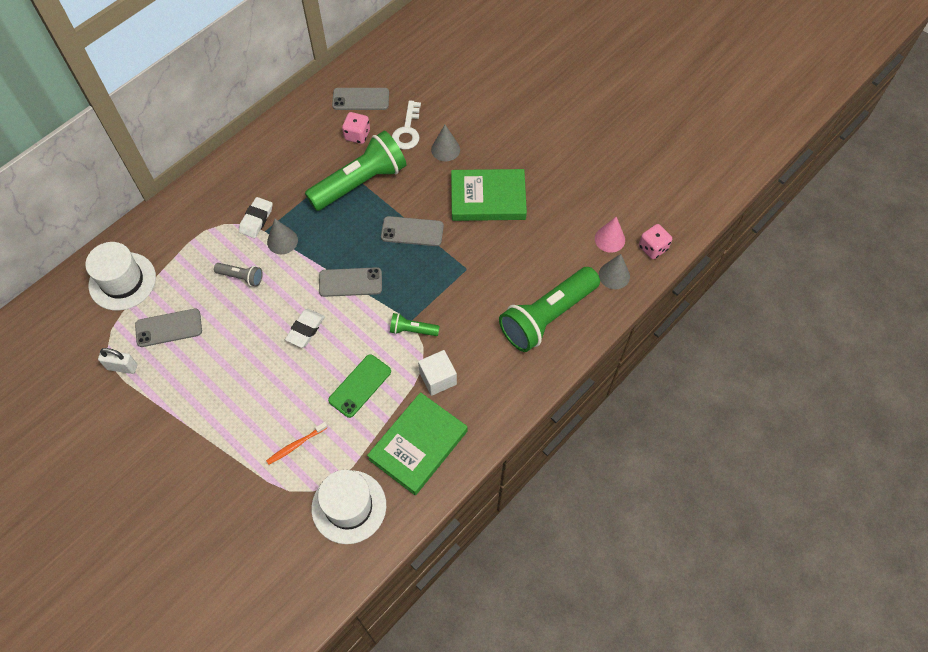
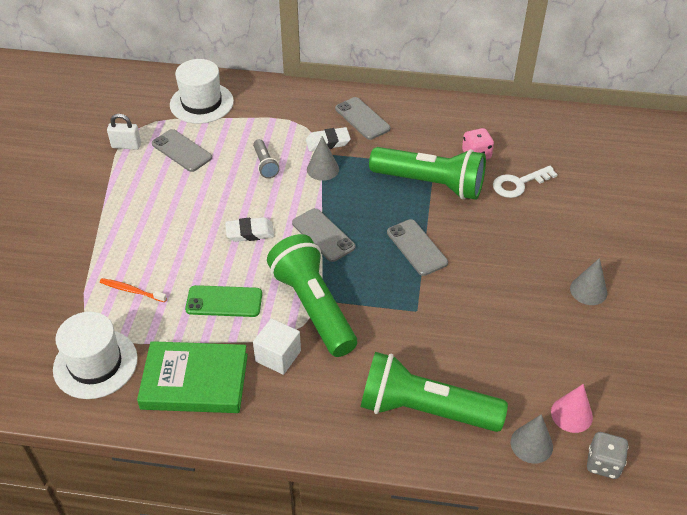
camera: 55 degrees right, 15 degrees down
(122, 367) = (126, 145): white padlock -> white padlock turned 60 degrees counterclockwise
(360, 99) = (515, 136): grey phone -> grey phone (362, 118)
(412, 330) = (313, 307): green flashlight -> green flashlight, size x2.27
(445, 149) = (529, 221): grey cone -> grey cone (588, 290)
(488, 198) = (511, 282): green book -> none
(653, 248) = (603, 463): pink dice -> grey dice

